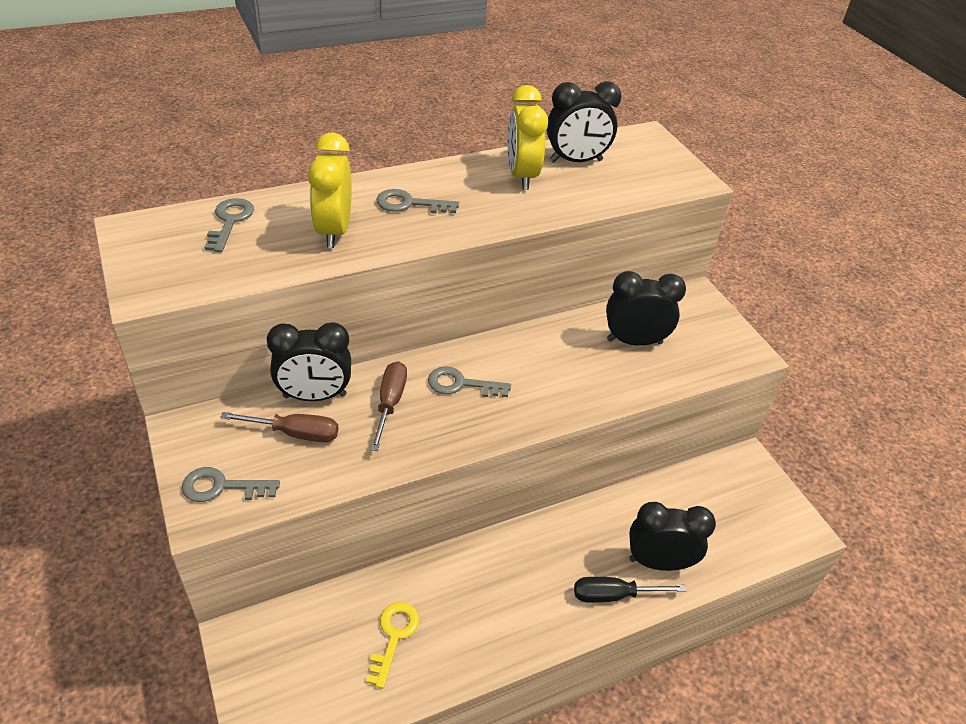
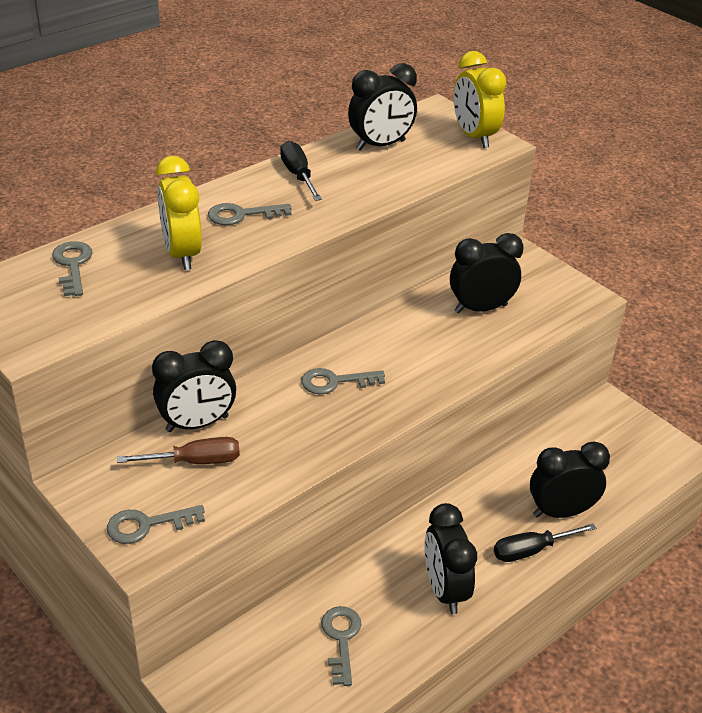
camera: 15 degrees left, 5 degrees down
(390, 403) = (274, 414): brown screwdriver -> none
(394, 636) = (341, 639): yellow key -> grey key
(482, 175) = (298, 175): none -> black screwdriver
(512, 613) = (444, 590): none -> black clock
(521, 176) = (336, 169): yellow clock -> yellow clock (474, 137)

